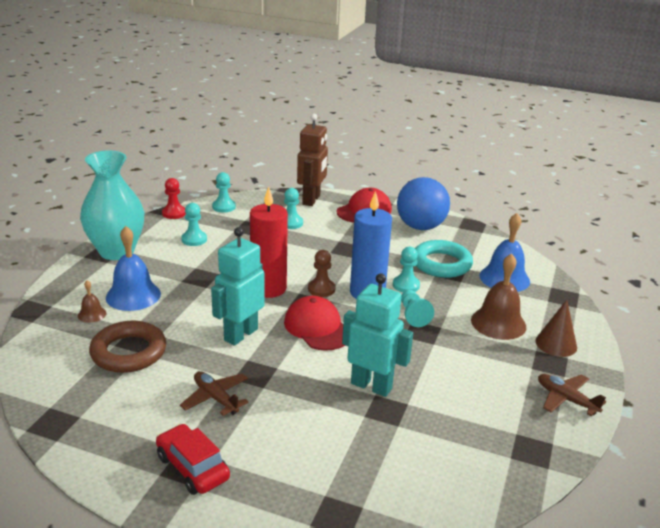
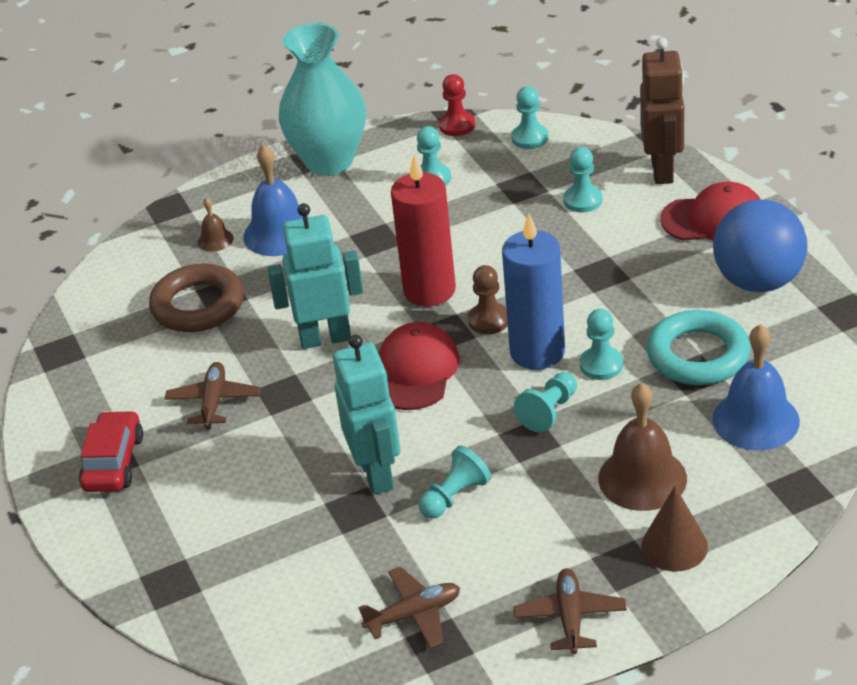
camera: 50 degrees right, 10 degrees up
(311, 200) = (663, 170): brown robot -> brown robot turned 60 degrees counterclockwise
(428, 375) = (454, 496): none -> turquoise pawn
(497, 443) = (414, 615): none -> brown plane

